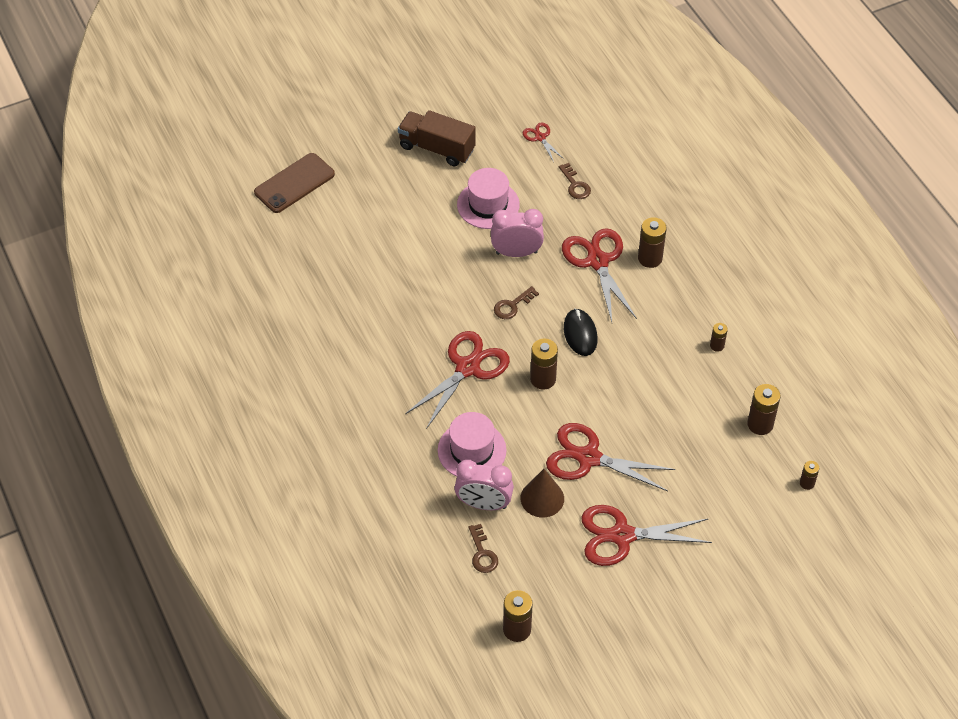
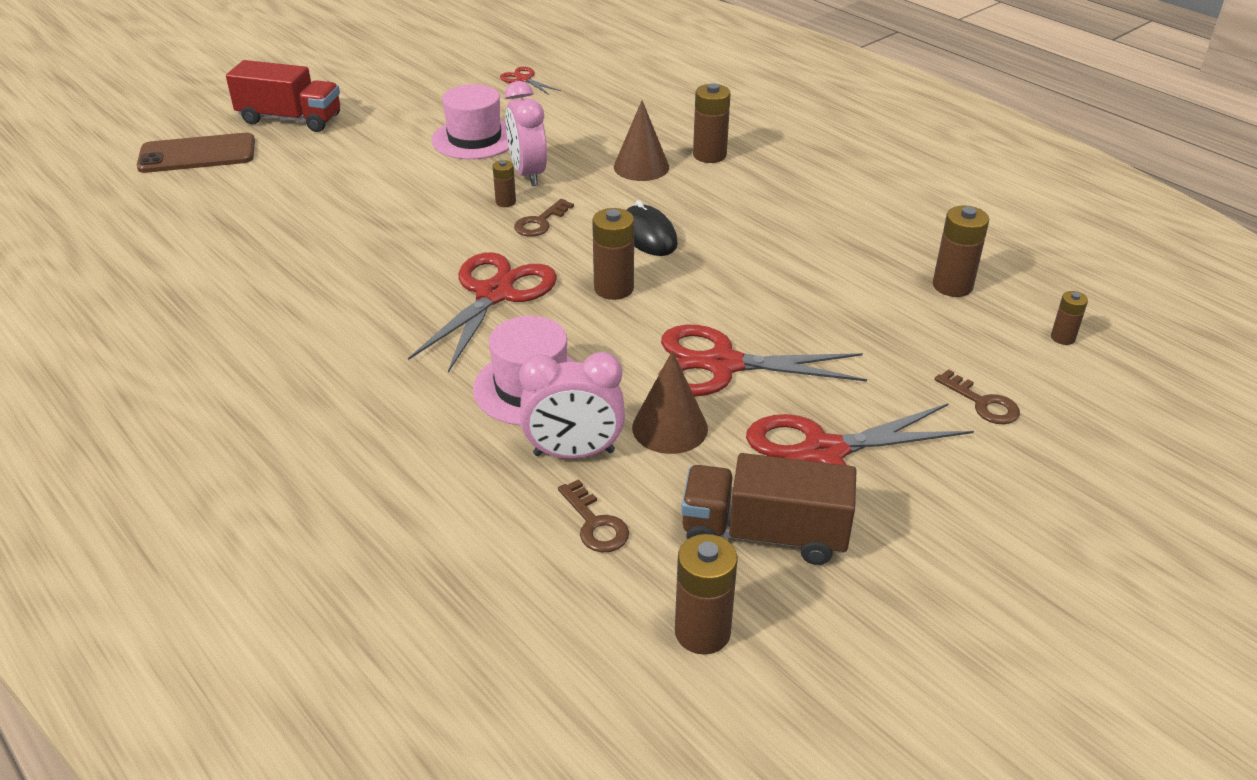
camera: 15 degrees left, 15 degrees down
(294, 183) = (197, 154): brown phone -> brown phone turned 45 degrees clockwise
(361, 154) = (290, 119): none -> red truck
(437, 148) = (392, 102): brown truck -> brown truck (764, 534)
(516, 252) = (528, 174): pink clock -> pink clock turned 90 degrees counterclockwise
(575, 185) = (583, 109): brown key -> brown key (982, 403)
(597, 261) = (641, 167): red scissors -> brown cone
(717, 345) = (843, 219): brown battery -> brown battery (505, 202)

